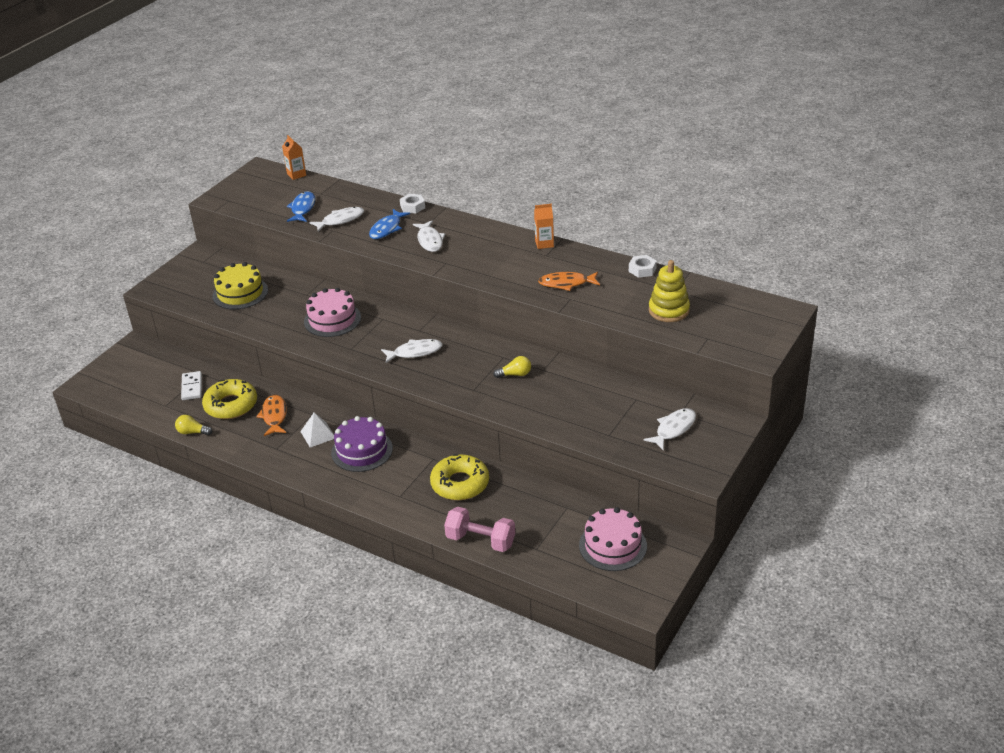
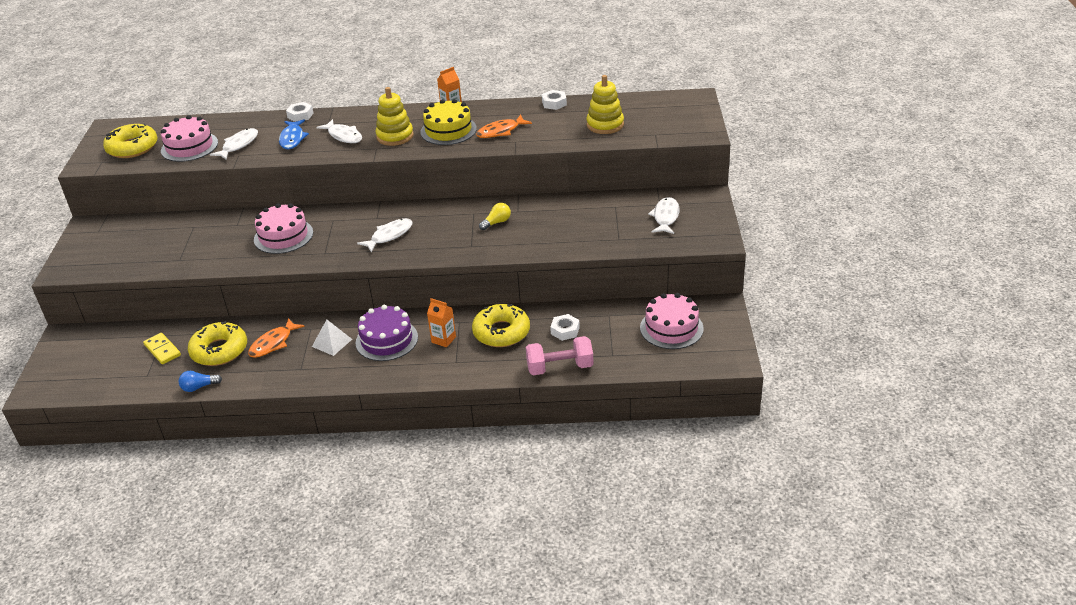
camera: 30 degrees left, 0 degrees up
(192, 387) = (162, 350): white domino -> yellow domino
(192, 432) = (199, 387): yellow light bulb -> blue light bulb
(240, 293) = (165, 244): yellow cake -> yellow cake (448, 130)
(261, 194) = (132, 148): none -> yellow donut
(274, 416) = (273, 343): orange fish -> orange fish turned 105 degrees counterclockwise
(296, 174) = (155, 122): orange carton -> orange carton (443, 339)
(303, 208) = (189, 146): blue fish -> pink cake
(471, 256) = (395, 136): none -> yellow stacking toy
(515, 506) = (565, 330): none -> white nut

